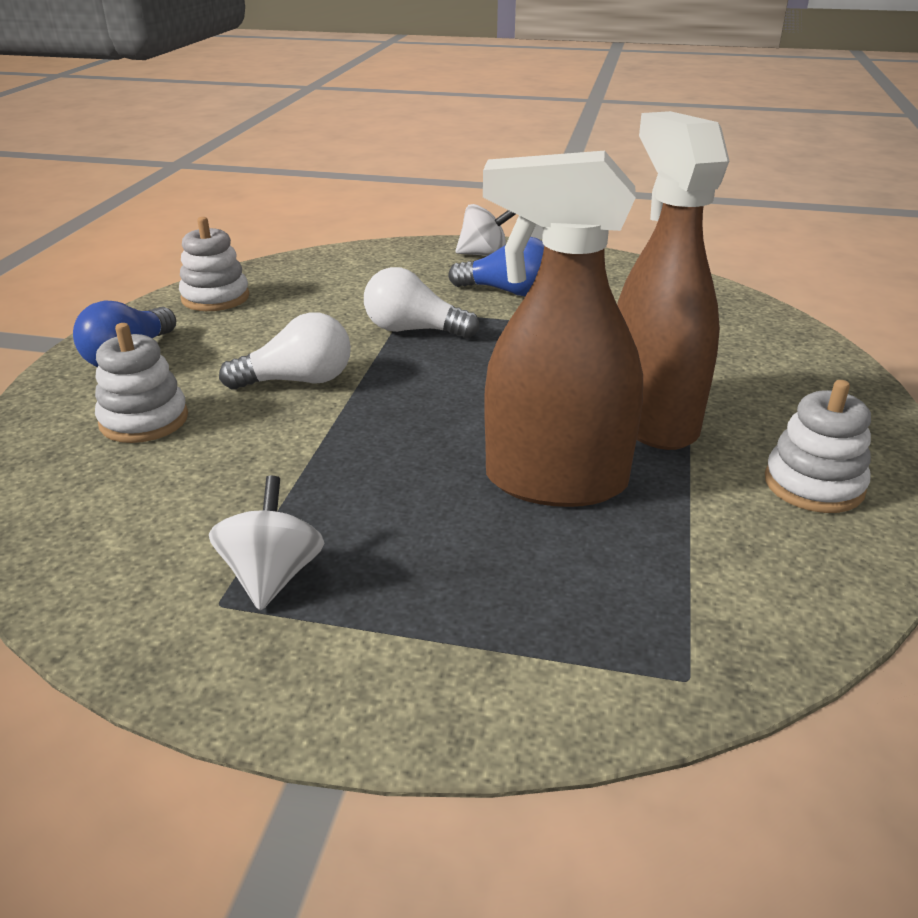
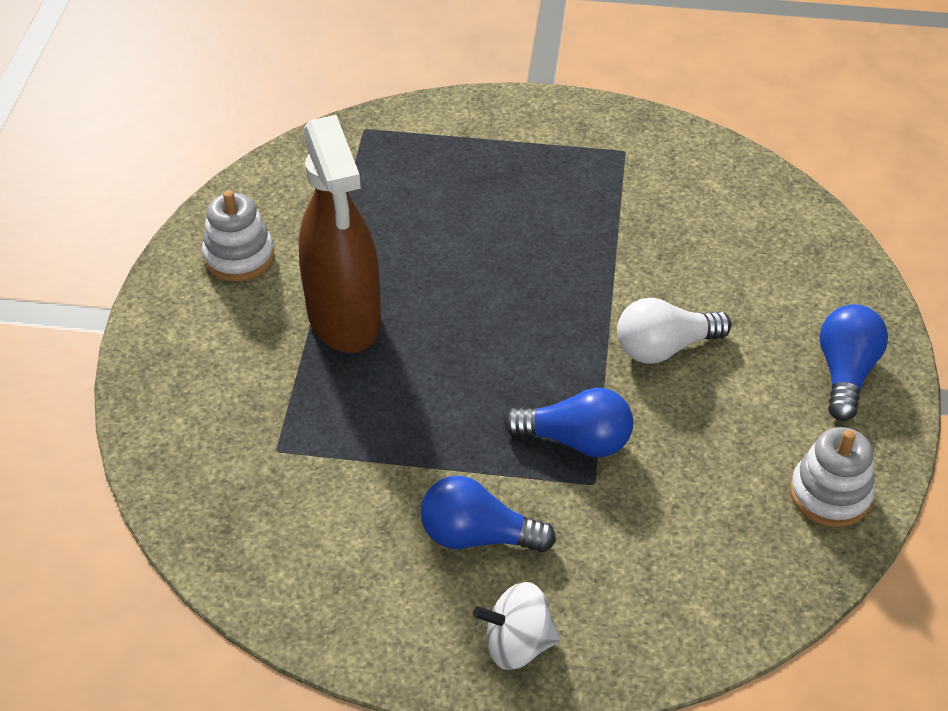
camera: 175 degrees right, 15 degrees up
(144, 420) = (770, 289): white stacking toy -> none
(272, 576) = (601, 167): white spinning top -> none
(413, 330) = (576, 440): white light bulb -> blue light bulb
(555, 482) = (428, 247): brown spray bottle -> none

